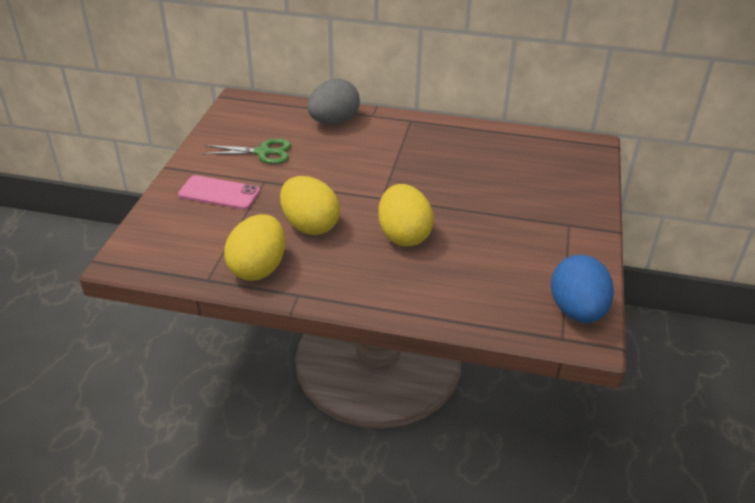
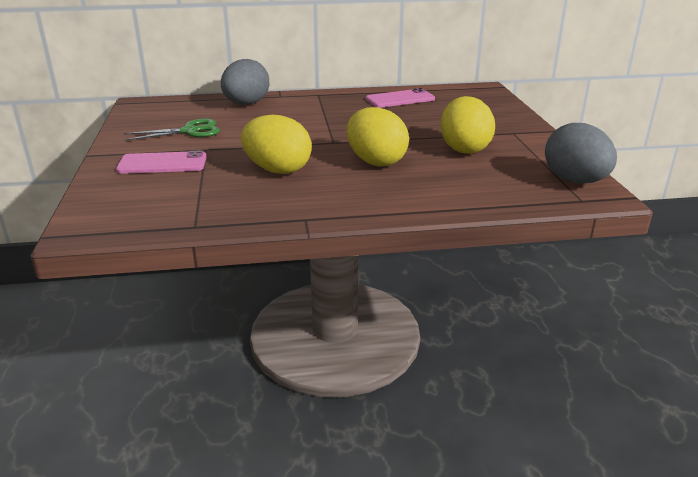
camera: 20 degrees left, 10 degrees down
(258, 268) = (246, 208): yellow egg -> yellow egg (464, 149)
(488, 145) = (400, 99): none -> pink phone
(577, 311) = (575, 181): blue egg -> grey egg

